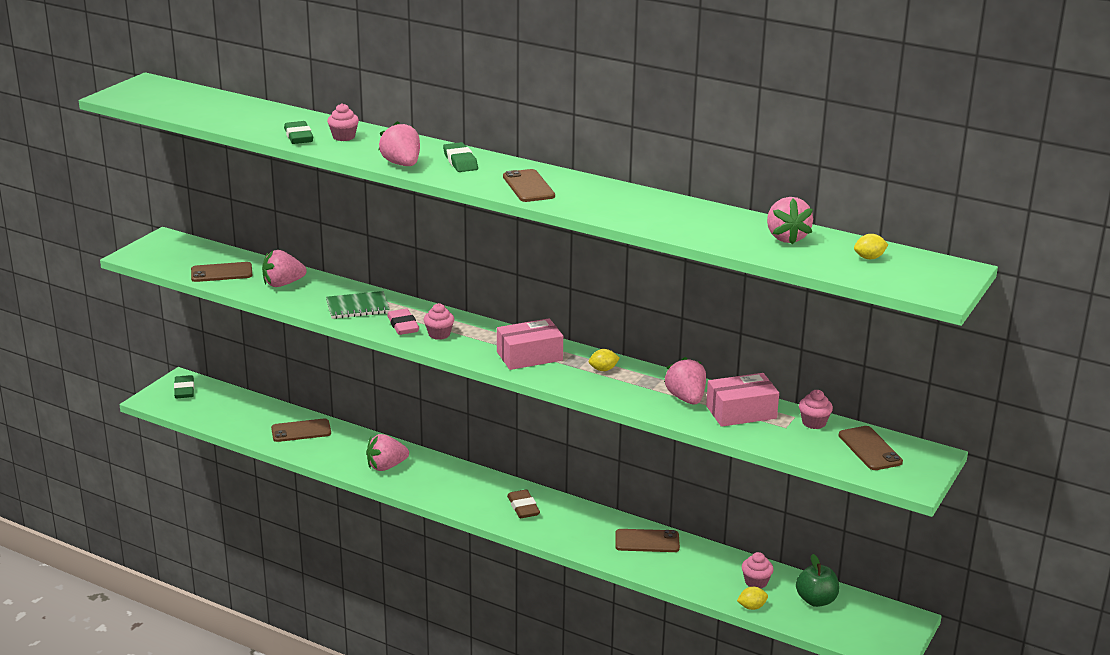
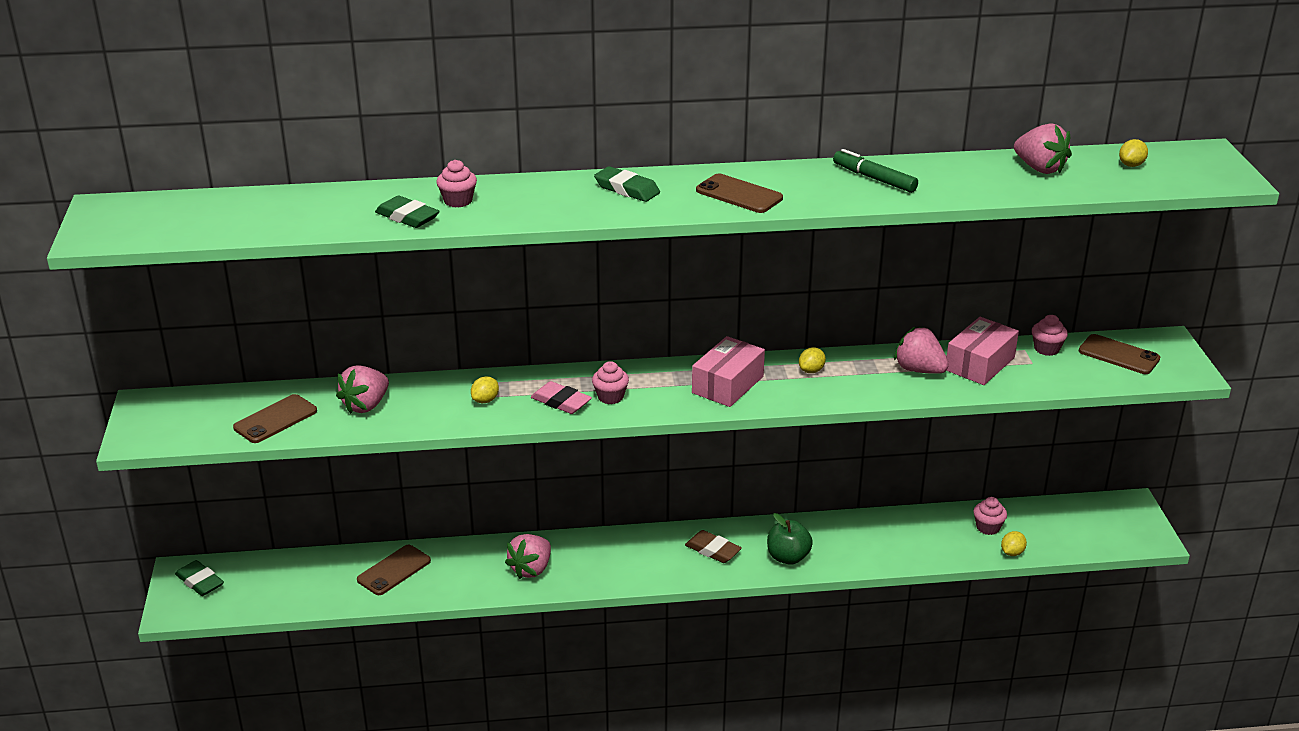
camera: 35 degrees left, 5 degrees up
(357, 307) = (485, 400): green notebook -> yellow lemon
(402, 164) = (574, 212): pink strawberry -> none
(644, 206) = (874, 178): none -> green marker
(647, 541) = (858, 532): brown phone -> none
(816, 600) = (1050, 521): green apple -> green apple (788, 557)

